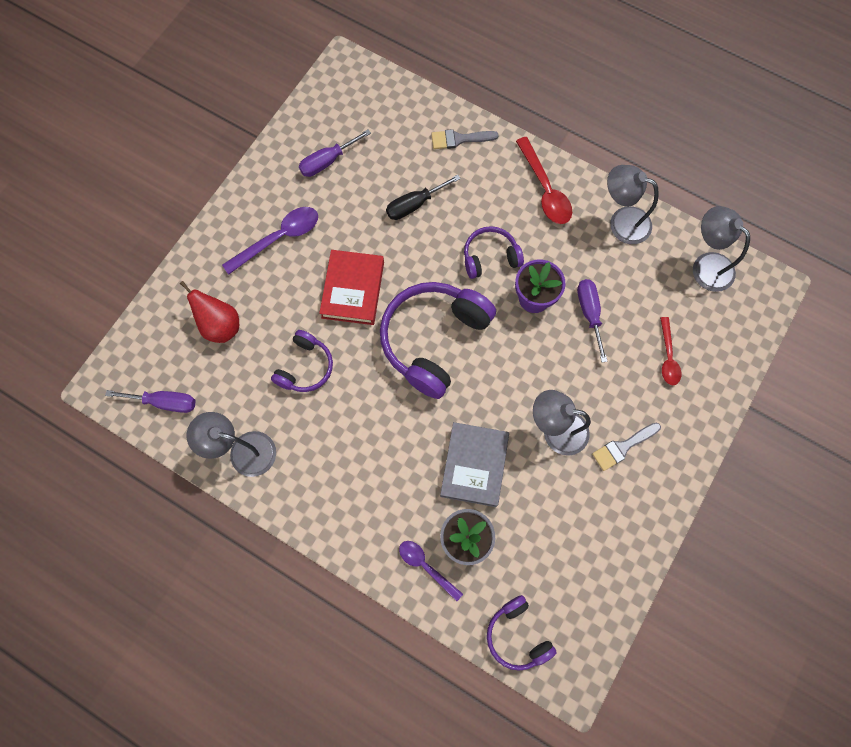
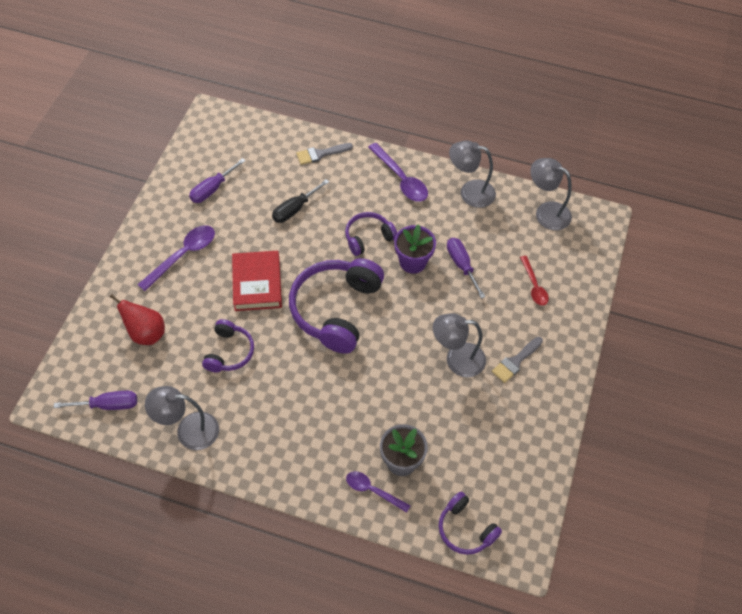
camera: 15 degrees left, 15 degrees down
(474, 465) = (395, 401): grey book -> none
(545, 189) = (401, 179): red spoon -> purple spoon

